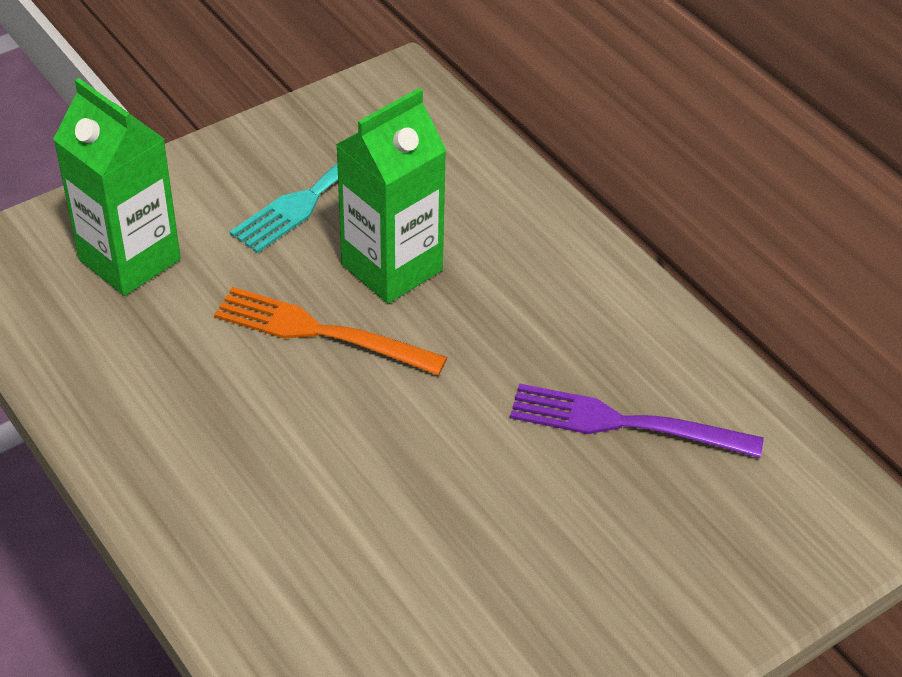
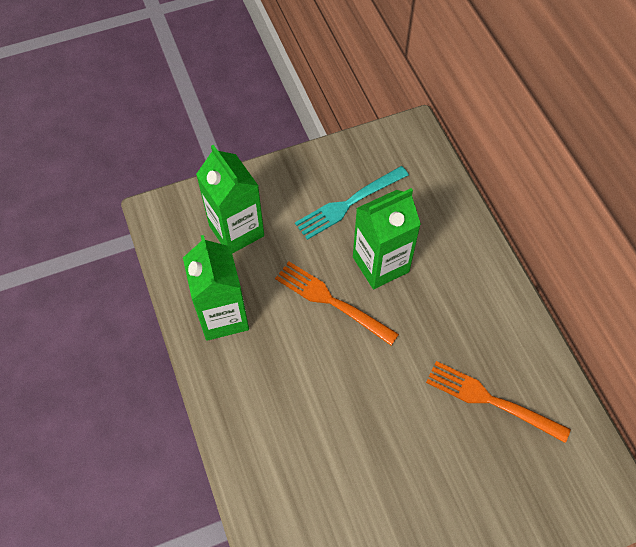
camera: 15 degrees right, 15 degrees up
(134, 385) = (223, 316): none -> green carton
(623, 423) = (490, 400): purple fork -> orange fork

